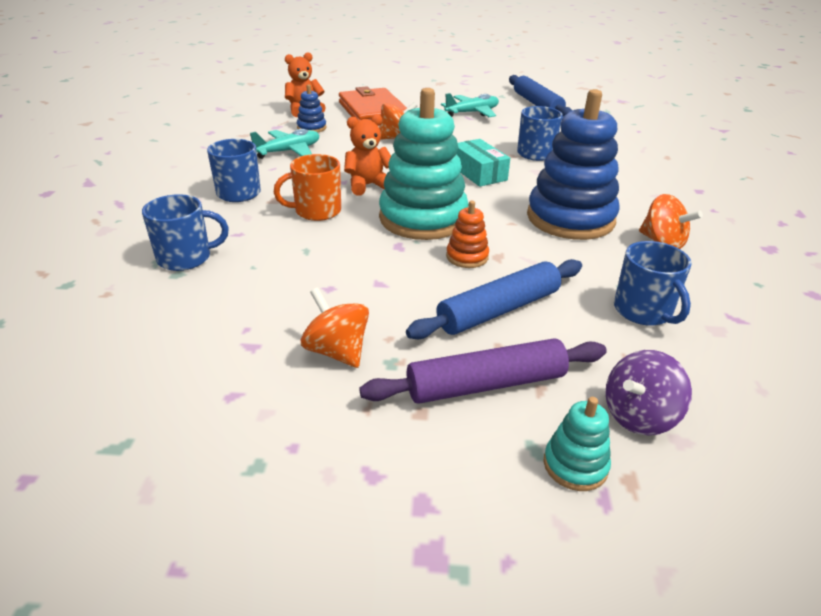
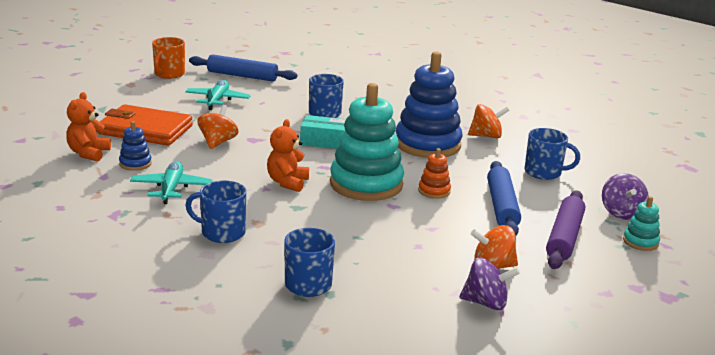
camera: 55 degrees left, 10 degrees down
(243, 374) = (486, 303): none -> purple spinning top
(316, 211) = (302, 214): orange mug -> orange mug (169, 74)

